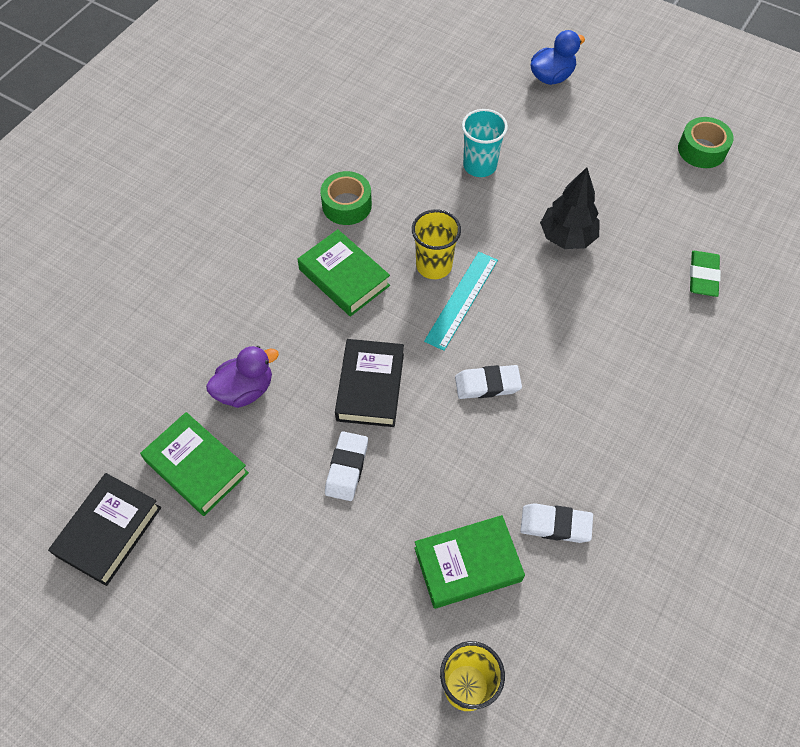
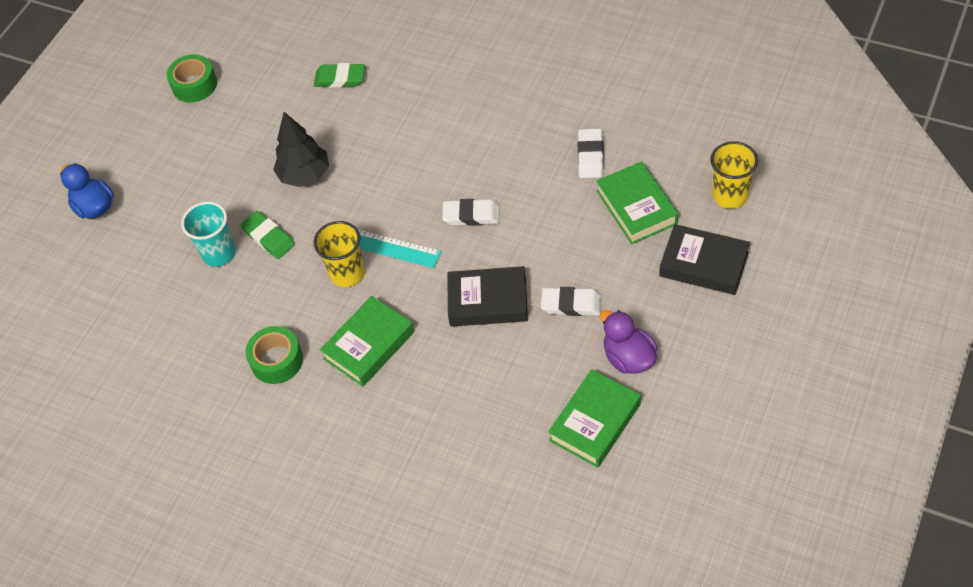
camera: 90 degrees left, 5 degrees down
(109, 531) = (672, 478): black book -> black book (704, 264)
(245, 389) = (508, 402): purple duck -> purple duck (628, 358)
(487, 384) = (471, 215): white eraser -> white eraser turned 75 degrees counterclockwise
(491, 204) = (268, 237): none -> green eraser

